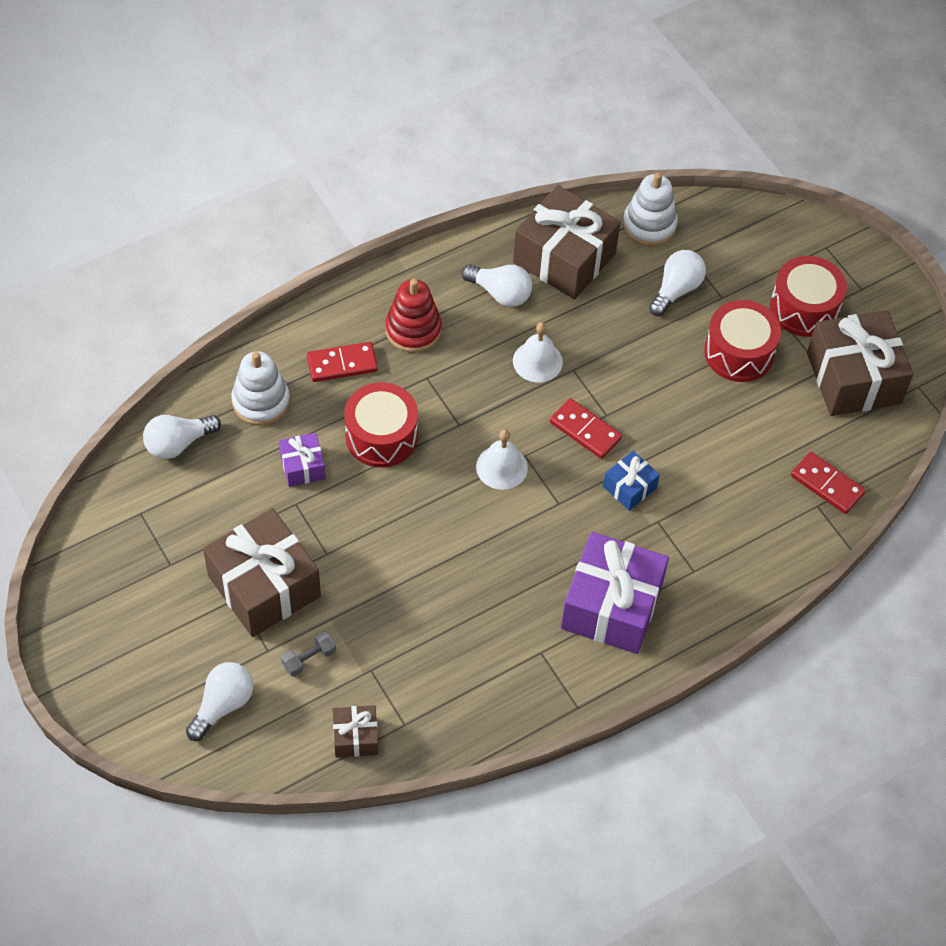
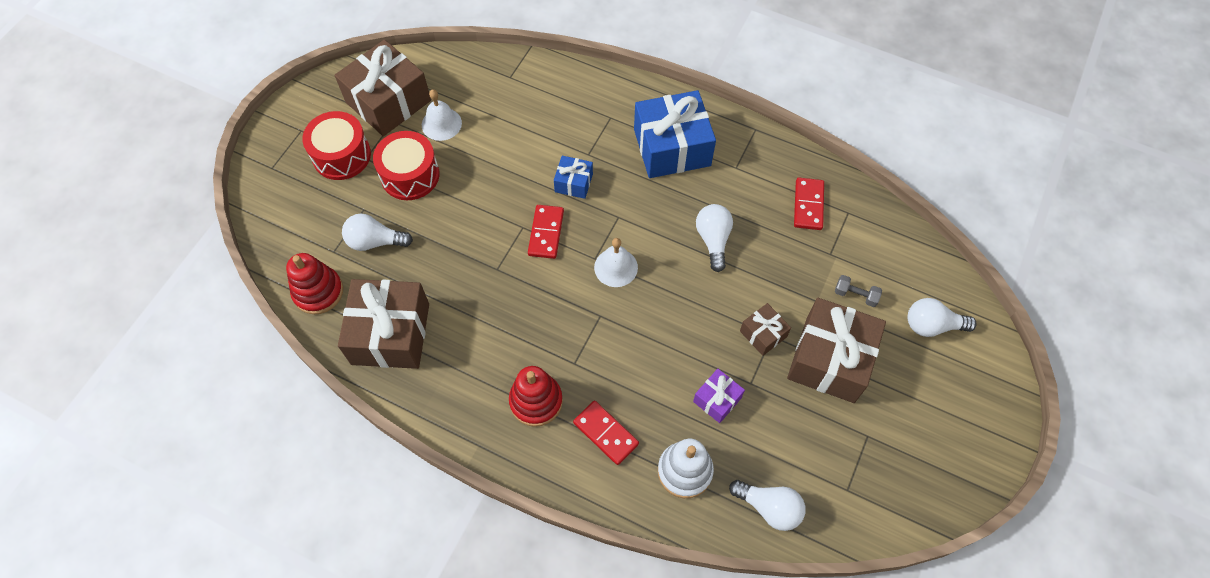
camera: 120 degrees left, 5 degrees up
(355, 737) = (881, 234): brown gift -> brown gift (763, 334)
(381, 436) = (649, 362): red drum -> none
(500, 293) = (456, 359): white light bulb -> white light bulb (713, 240)
(537, 361) = (505, 296): white bell -> white bell (441, 124)
(611, 606) = (672, 147): purple gift -> blue gift
(649, 225) = (318, 292): white stacking toy -> red stacking toy
(827, 485) = (489, 79): red domino -> red domino (808, 205)

